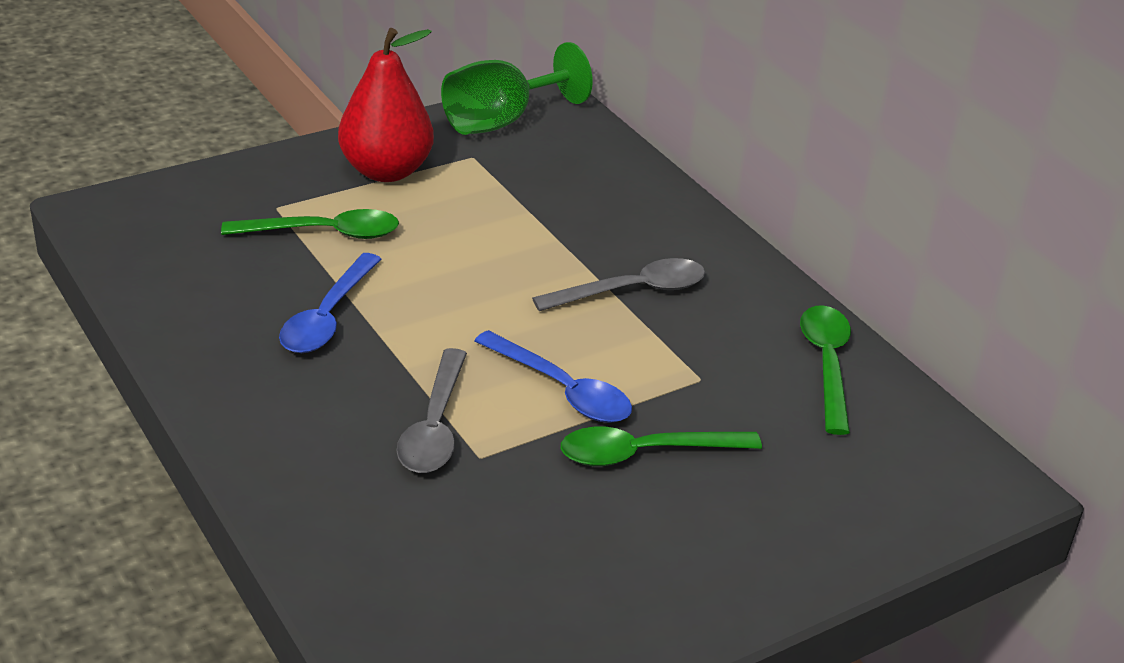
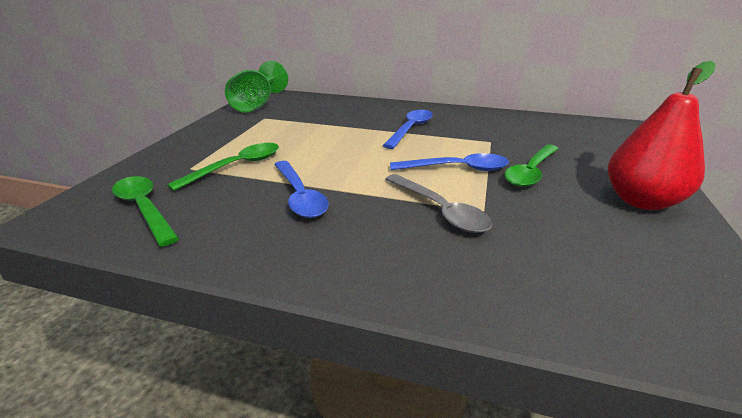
camera: 40 degrees left, 5 degrees down
(386, 171) = (230, 135): red pear -> red pear (641, 201)
(633, 291) = (411, 129): grey spoon -> blue spoon
(826, 364) = (512, 120): green spoon -> green spoon (144, 208)

